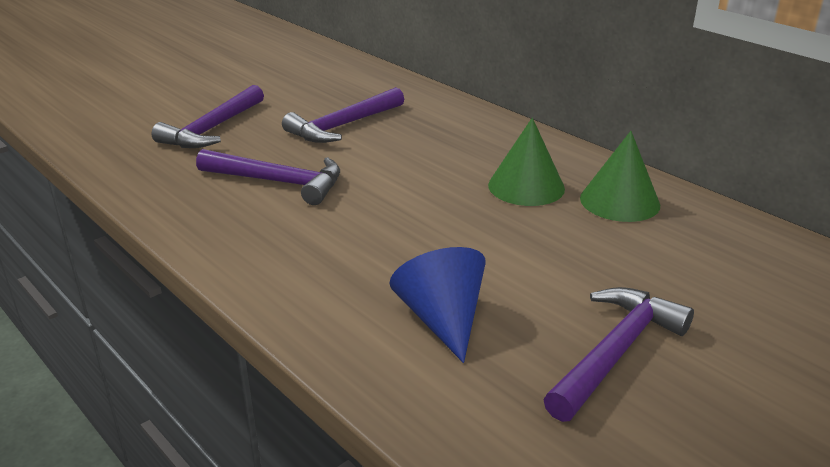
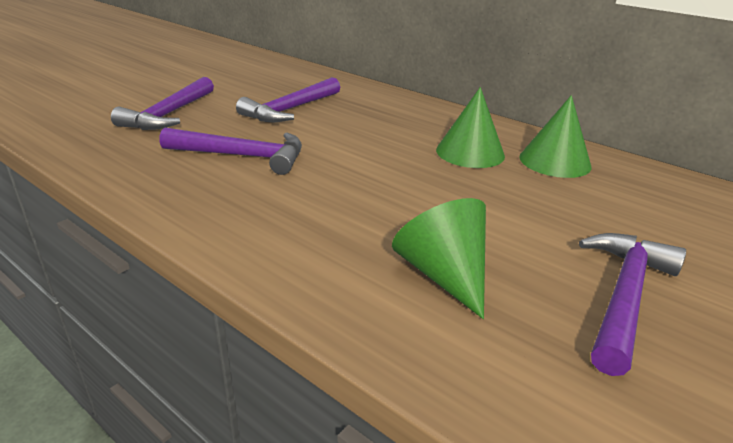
camera: 10 degrees left, 0 degrees up
(442, 319) = (443, 274): blue cone -> green cone

